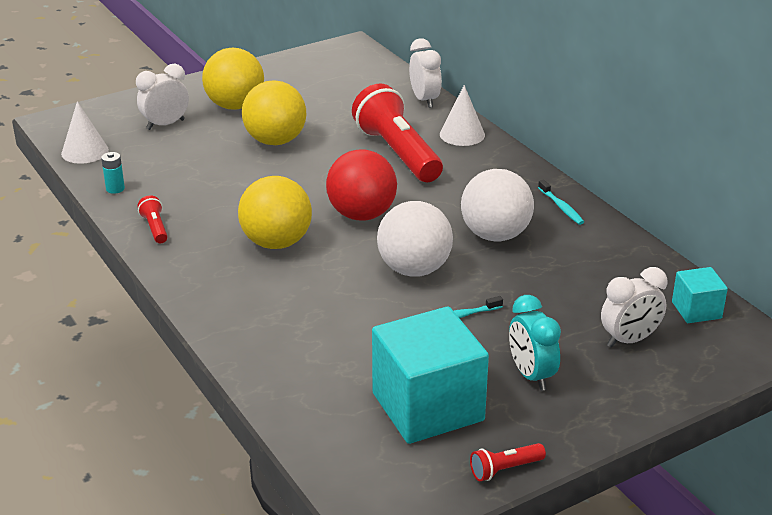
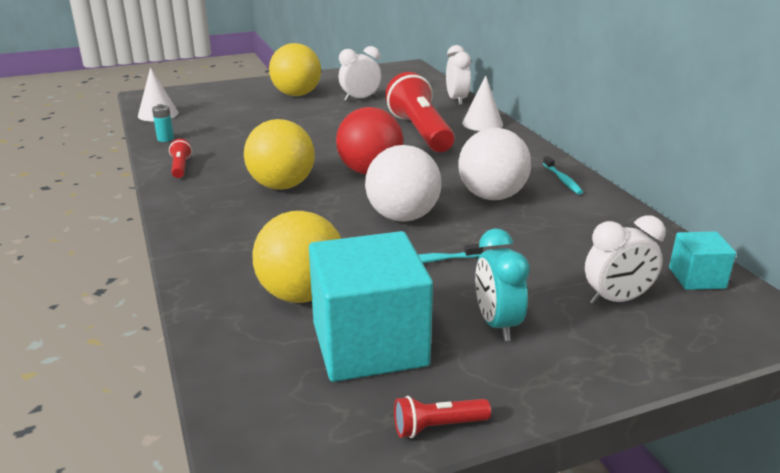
camera: 10 degrees right, 5 degrees down
(165, 124) = (233, 102): white clock -> white clock (360, 99)
(275, 141) = (318, 117): yellow ball -> yellow ball (301, 295)

